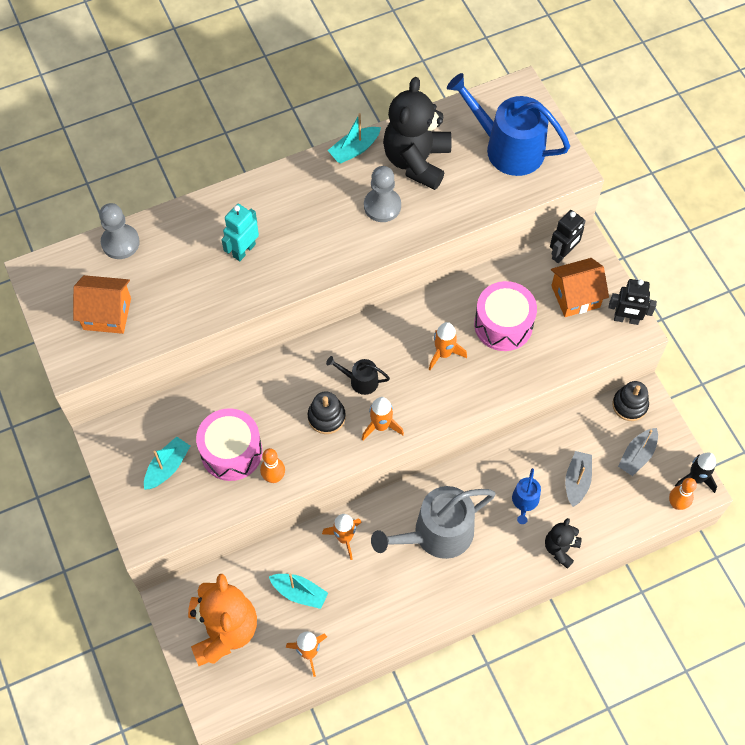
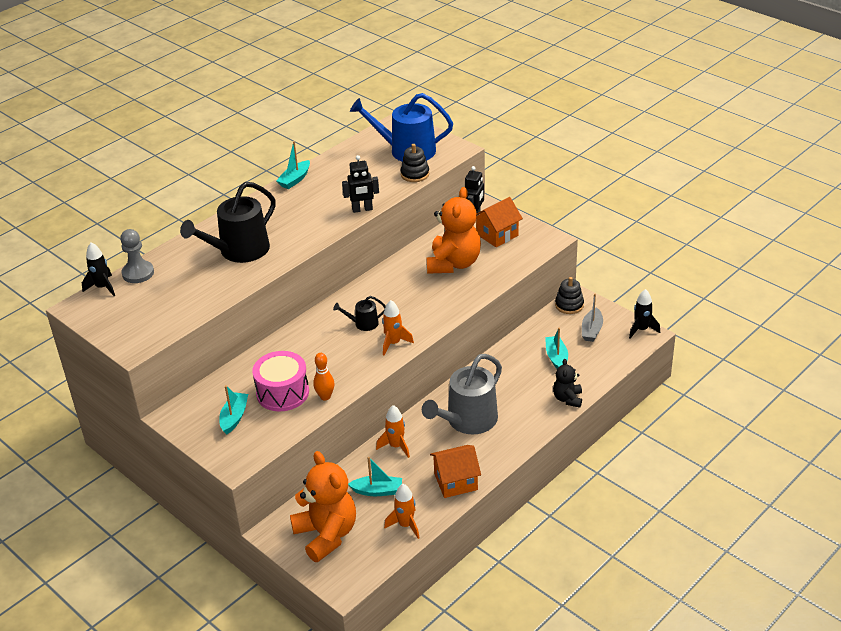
camera: 20 degrees left, 25 degrees down
(74, 251) = (102, 287): none -> black rocket
(107, 314) = (148, 313): orange house -> orange house (456, 481)
(244, 250) = (239, 251): turquoise robot -> black watering can
(326, 417) = (348, 351): black stacking toy -> black stacking toy (415, 174)
(382, 206) = (332, 201): grey pawn -> none
(416, 161) = (344, 173): black teddy bear -> none
(443, 353) = (418, 291): orange rocket -> none
(503, 324) = (453, 263): pink drum -> orange teddy bear
(524, 501) = (524, 381): blue watering can -> none
(577, 481) = (556, 357): grey boat -> turquoise boat
(626, 319) = (540, 236): black robot -> black robot (362, 209)
(676, 504) = (637, 347): orange bowling pin -> none

